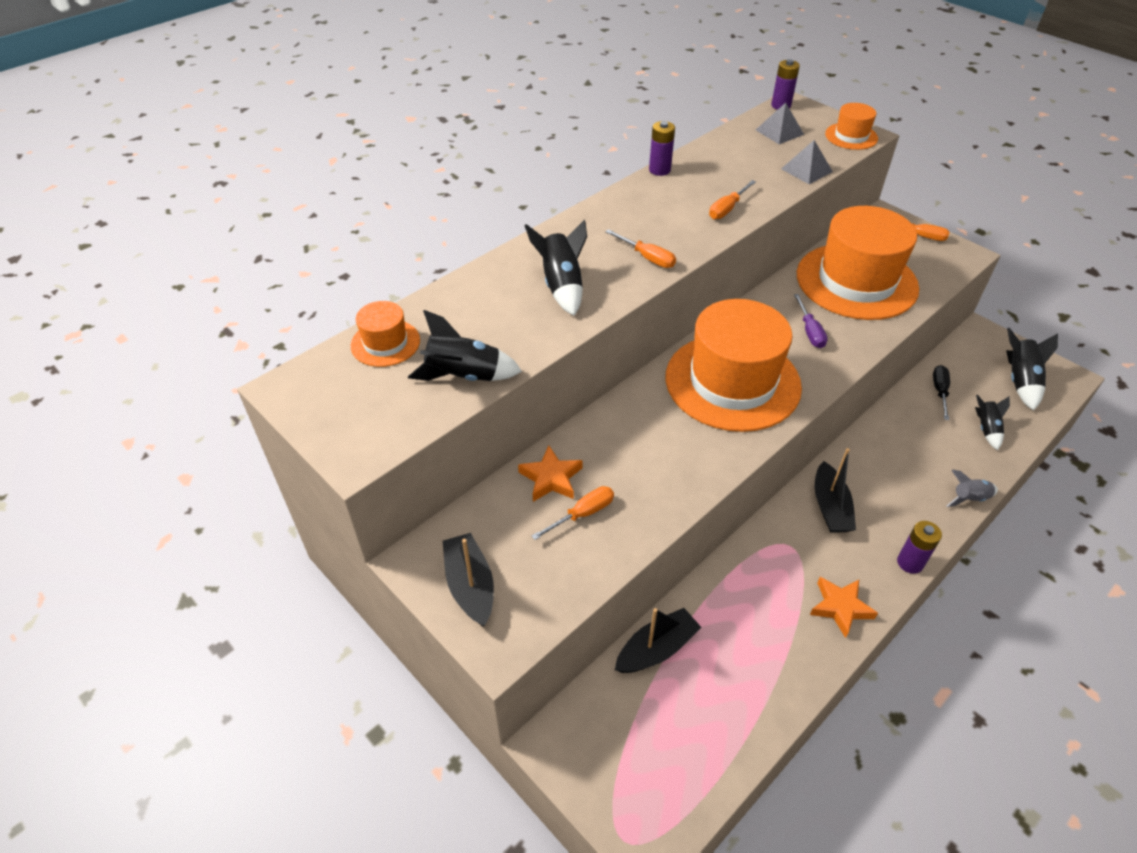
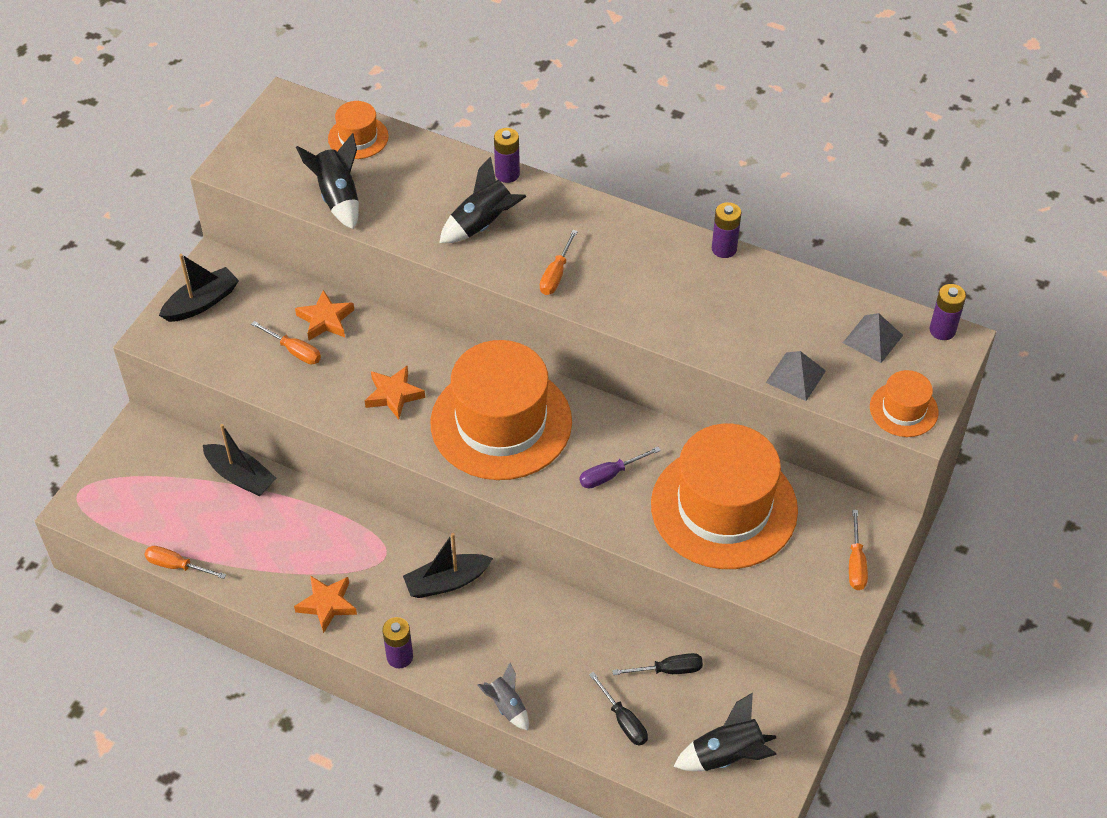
camera: 70 degrees right, 5 degrees up
(505, 258) = (507, 174): none -> purple battery
(673, 447) = (394, 395): none -> orange star
(727, 209) = (675, 320): orange screwdriver -> orange screwdriver (177, 566)
(986, 429) = (623, 720): black rocket -> black screwdriver

